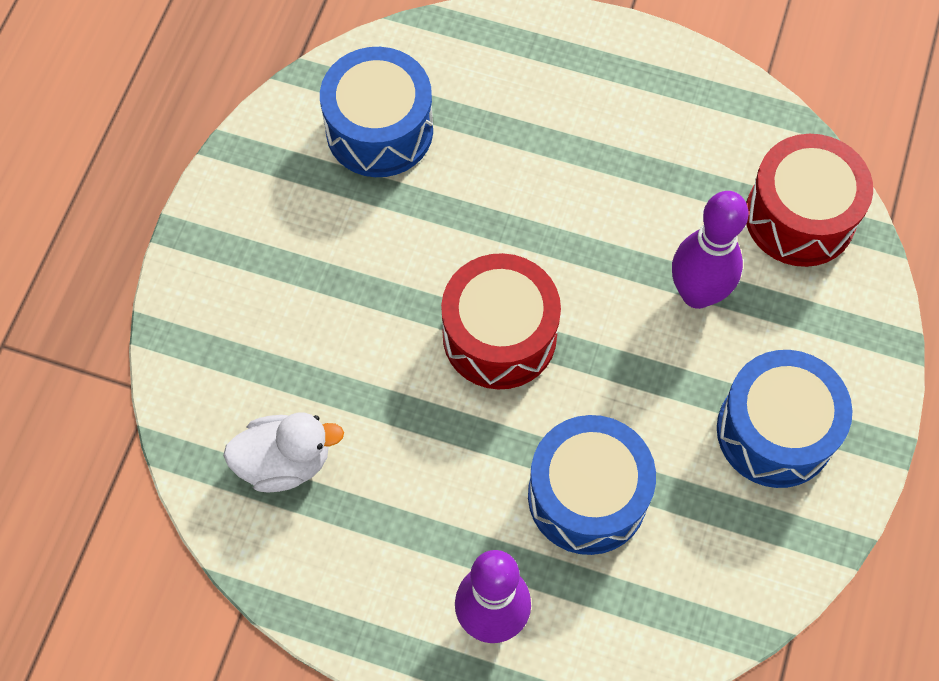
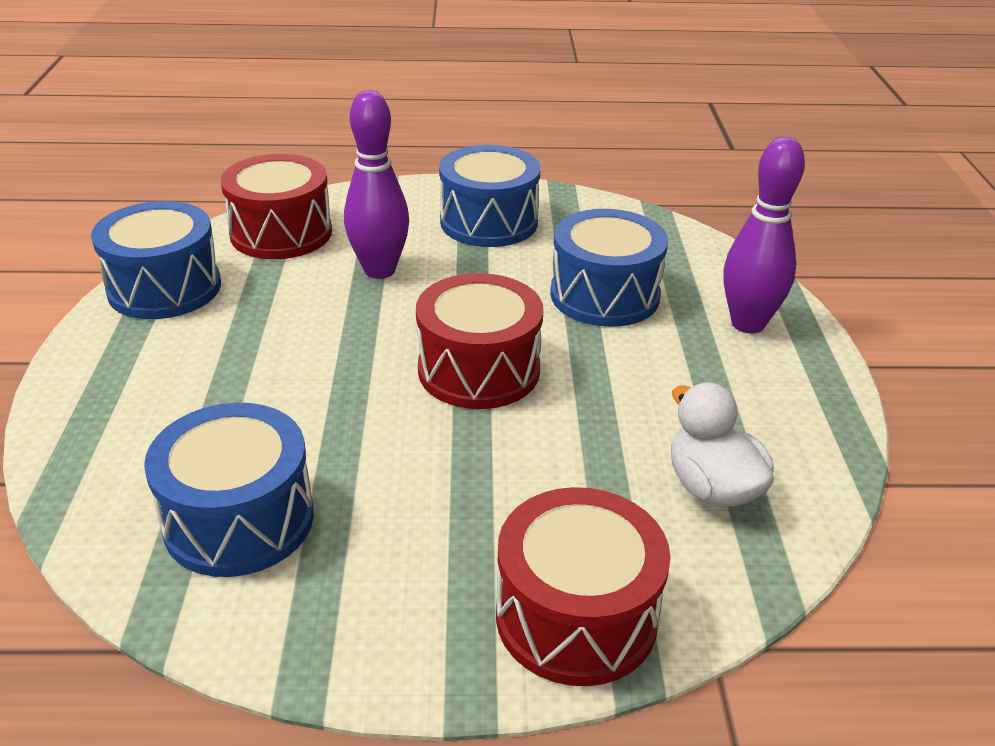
camera: 110 degrees left, 30 degrees down
(207, 313) = (576, 616): none -> red drum
(714, 105) = (164, 288): none -> blue drum

